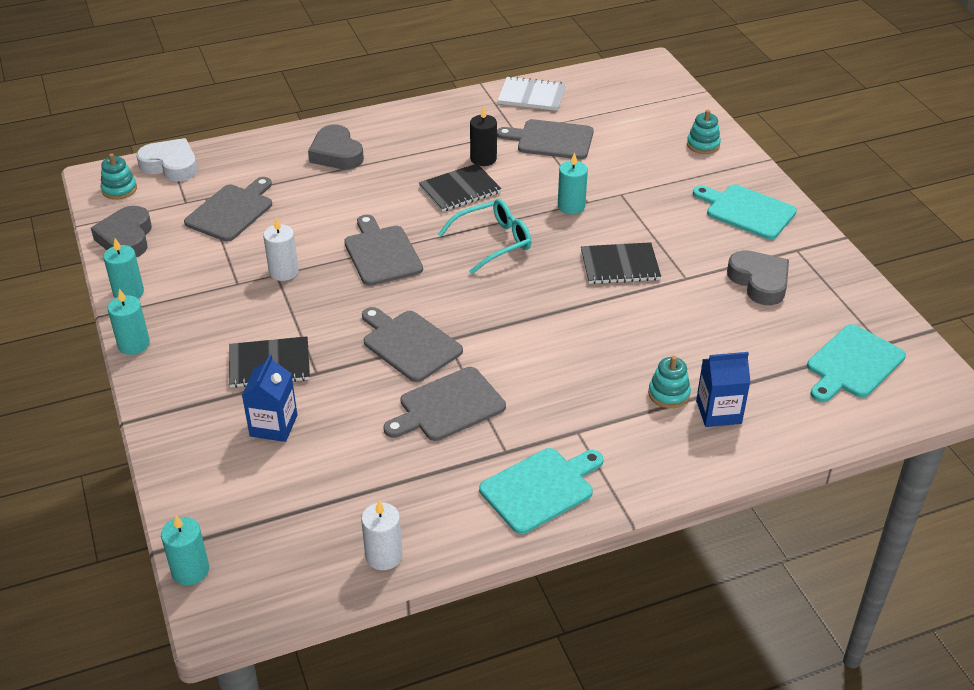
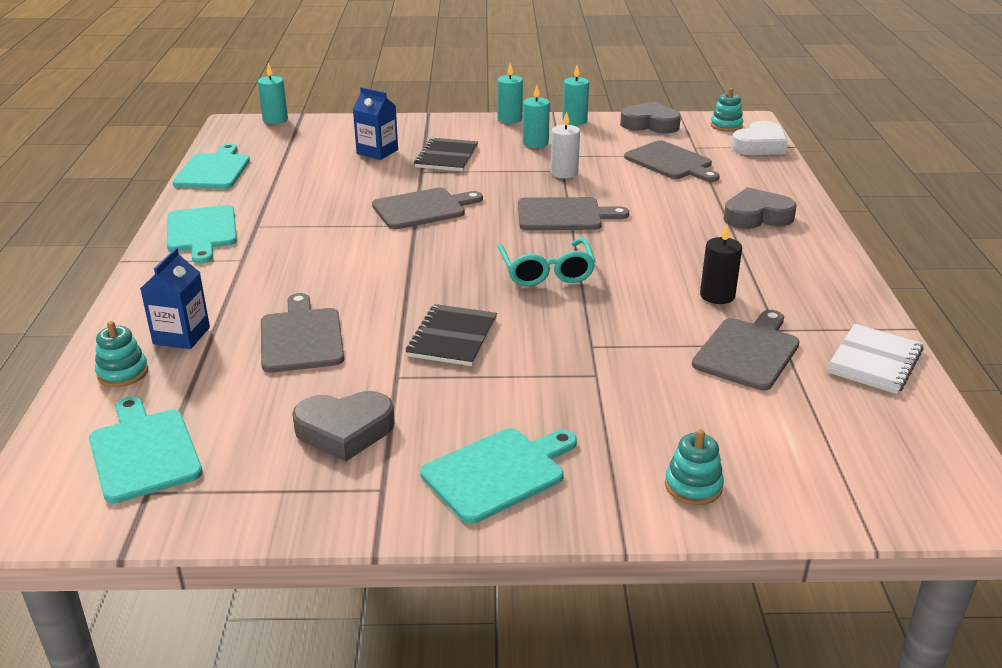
camera: 110 degrees right, 10 degrees down
(383, 556) = (214, 170): white candle -> turquoise cutting board
(448, 406) = (331, 212): grey cutting board -> grey cutting board (301, 337)
(460, 190) = (656, 270): black notebook -> none
(571, 206) = (587, 332): turquoise candle -> turquoise candle (535, 143)
(668, 394) = (235, 315): turquoise stacking toy -> turquoise stacking toy (123, 373)

